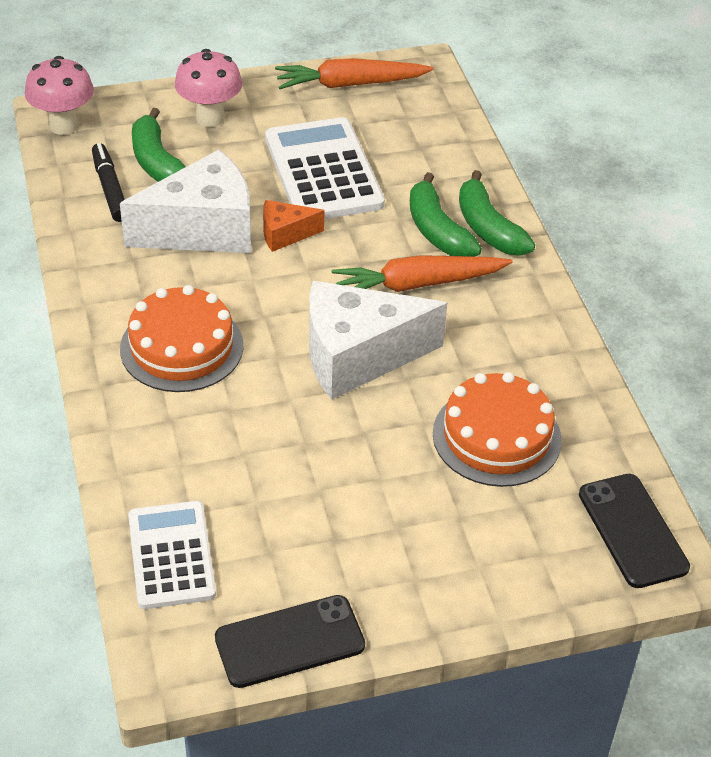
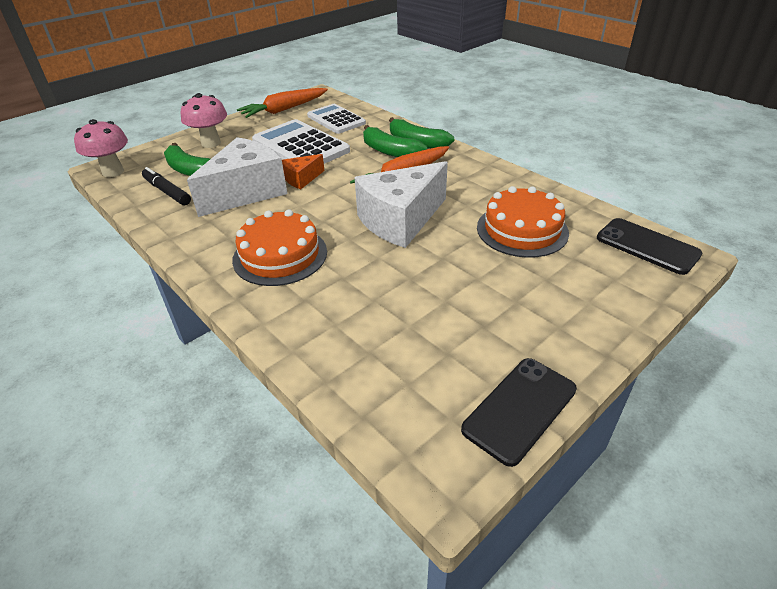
camera: 25 degrees left, 5 degrees down
(171, 555) = (377, 389): white calculator -> white calculator (336, 120)

